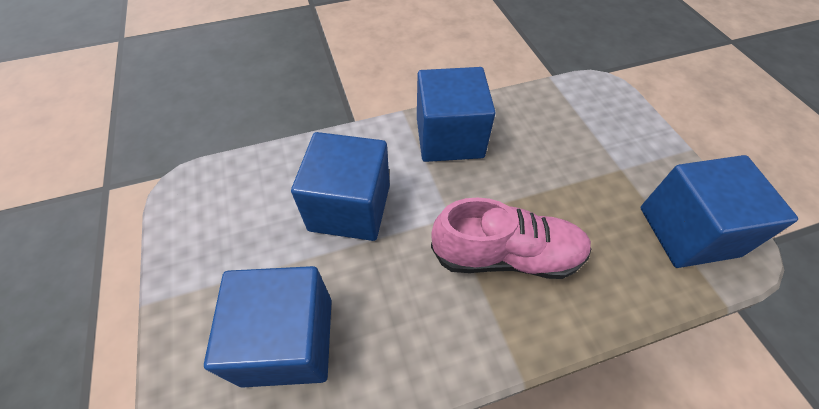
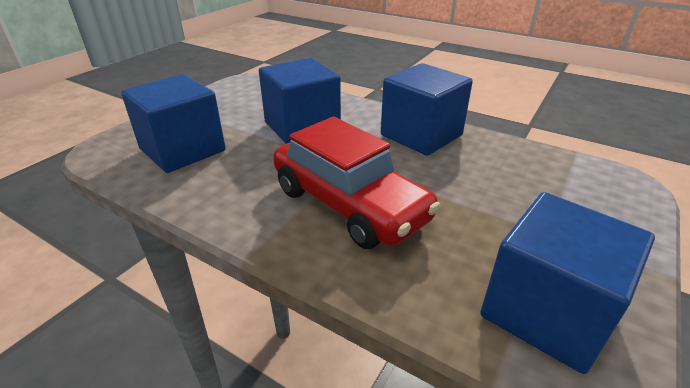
camera: 50 degrees right, 20 degrees down
(506, 256) = (349, 204): pink shoe -> red car

